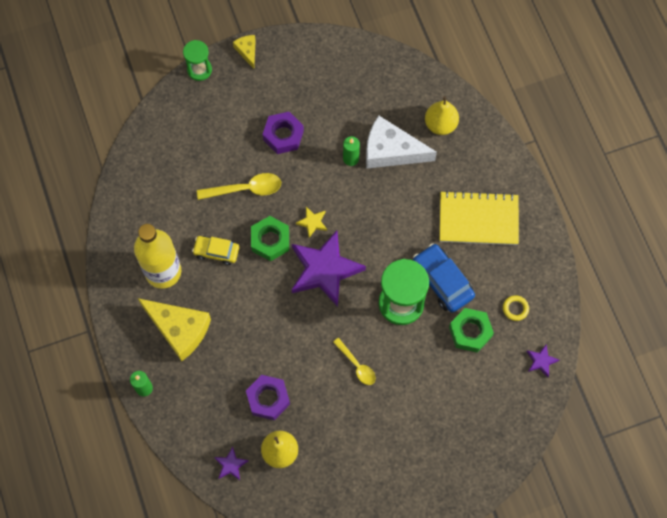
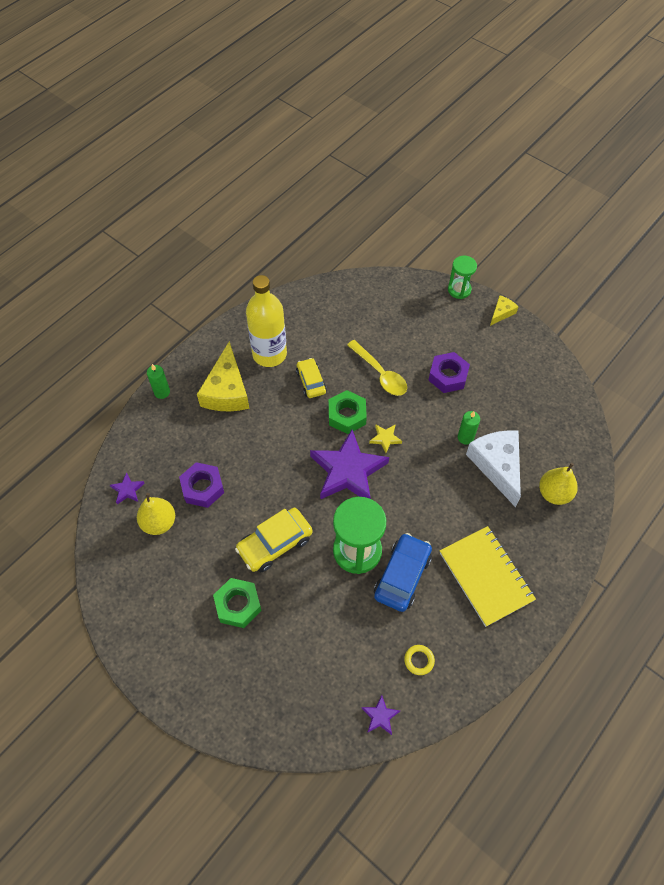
camera: 60 degrees right, 10 degrees down
(356, 365) = (275, 544): yellow spoon -> yellow car
(470, 332) = (368, 629): green nut -> green nut (238, 605)

